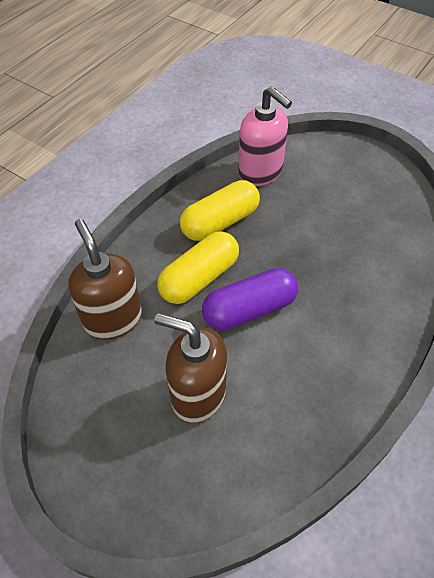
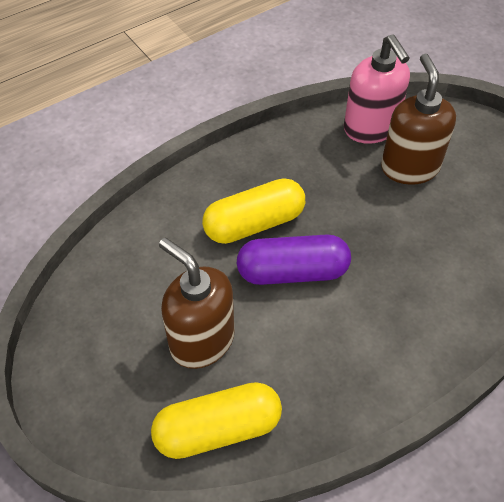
camera: 20 degrees right, 0 degrees up
(113, 319) = (149, 238): brown soap dispenser -> brown soap dispenser (409, 167)
(220, 222) = (302, 171): yellow capsule -> yellow capsule (218, 429)

